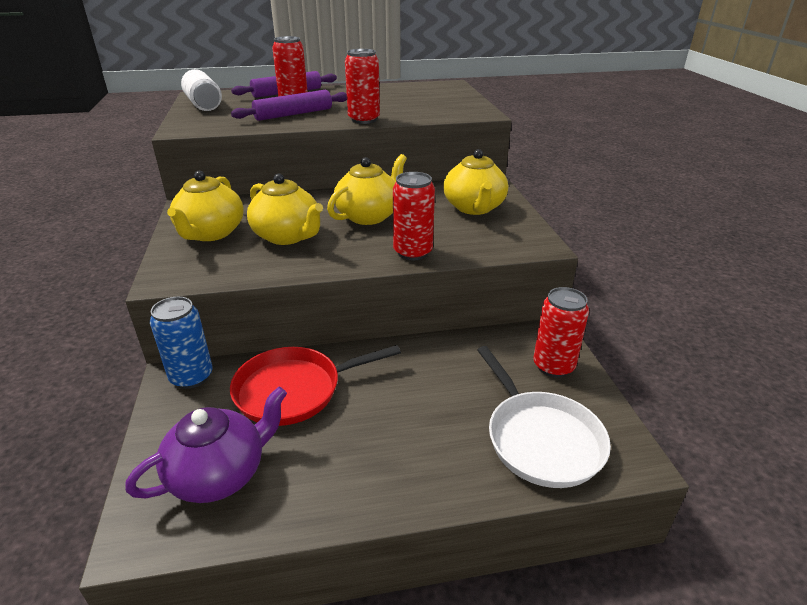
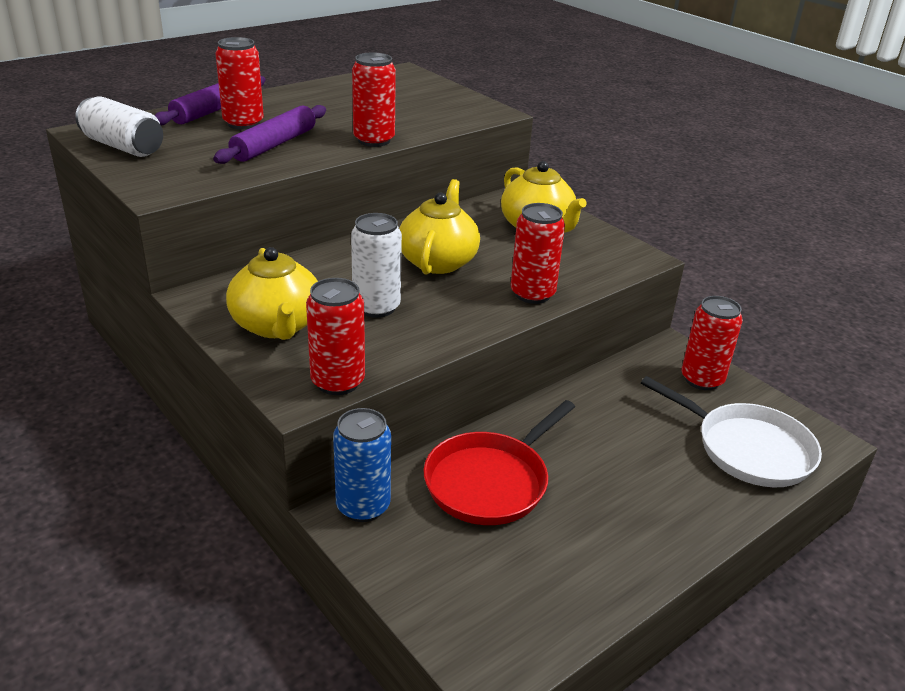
camera: 30 degrees left, 0 degrees up
(200, 277) = (338, 382): none -> red can
(220, 474) = (505, 586): purple teapot -> none
(287, 236) = (376, 307): yellow teapot -> white can

